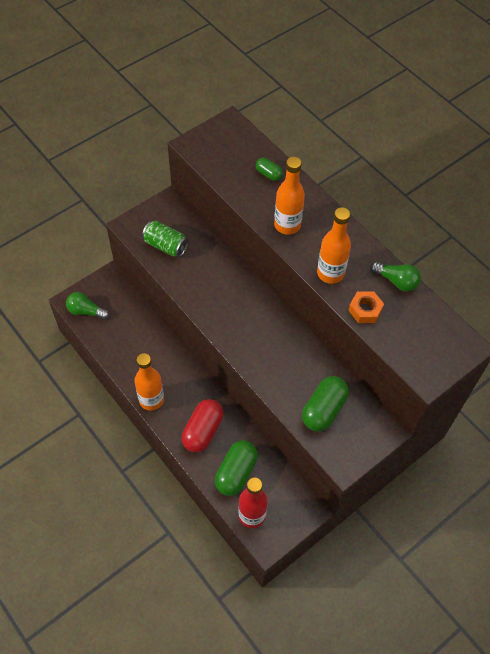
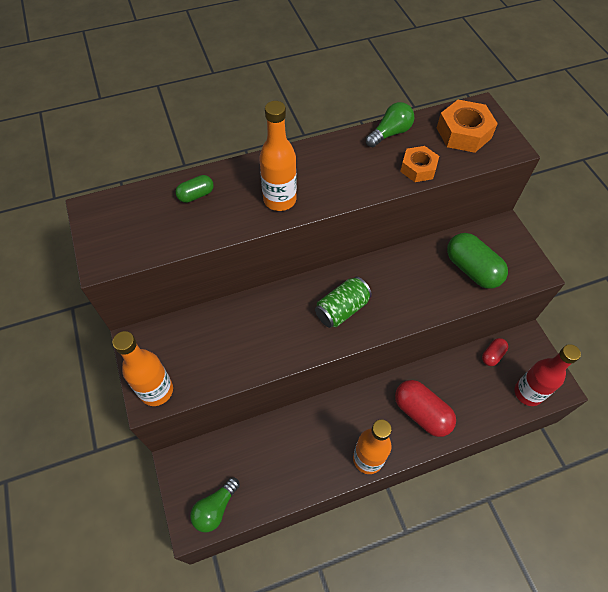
camera: 70 degrees left, 0 degrees up
(165, 246) = (202, 362): green can -> green can (342, 309)
(236, 473) = (477, 394): green capsule -> none
(279, 479) = (492, 355): none -> red capsule
(330, 273) = (361, 182): orange bottle -> orange bottle (156, 390)
(426, 337) = (463, 133): none -> orange nut

